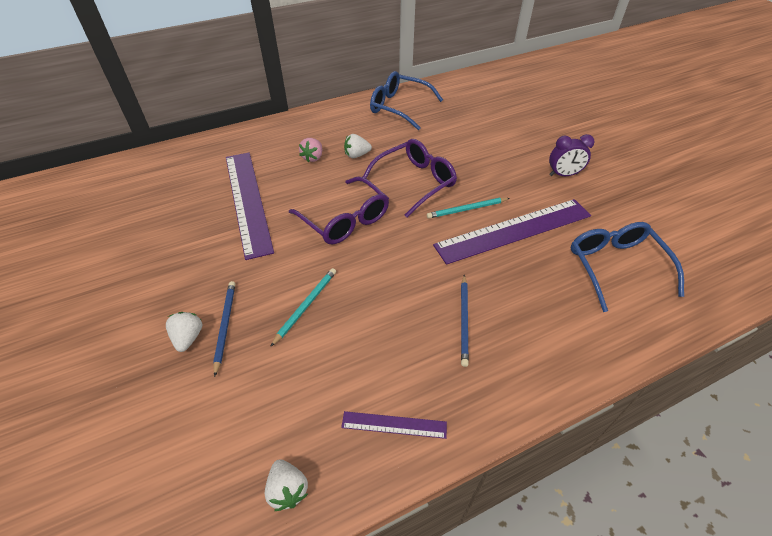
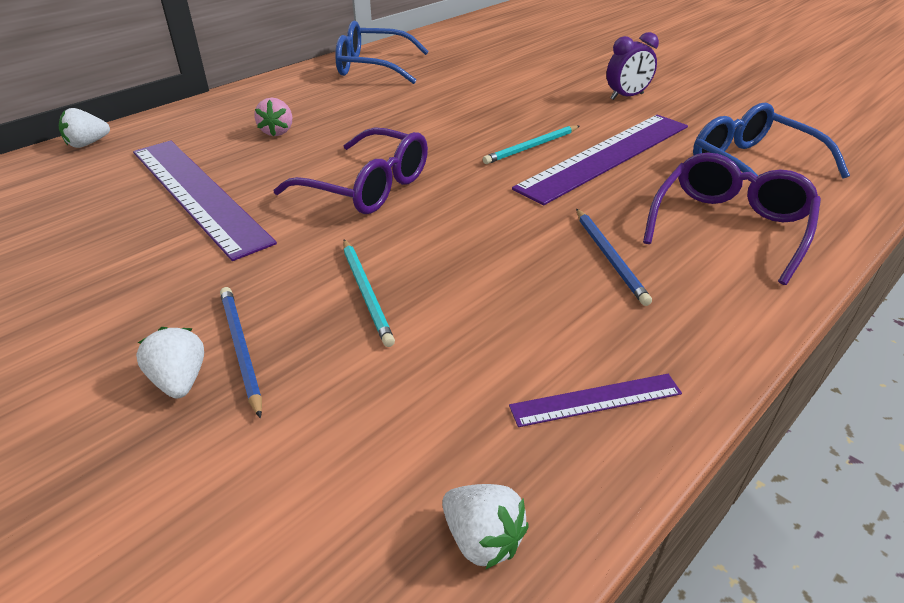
camera: 20 degrees left, 10 degrees down
(306, 305) = (366, 293): turquoise pencil -> turquoise pencil turned 150 degrees clockwise
(356, 155) = (342, 119): white strawberry -> white strawberry (87, 144)
(415, 182) = (443, 133): purple glasses -> purple glasses (729, 226)

